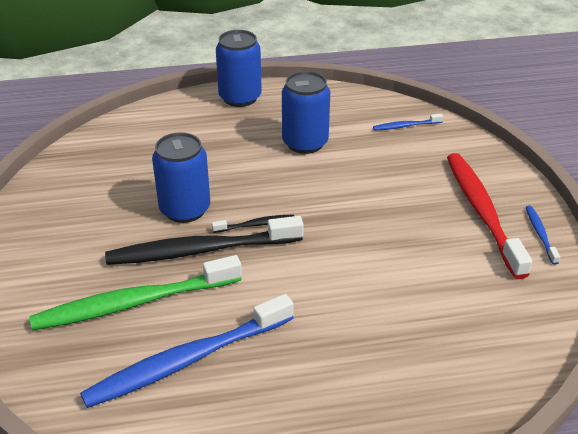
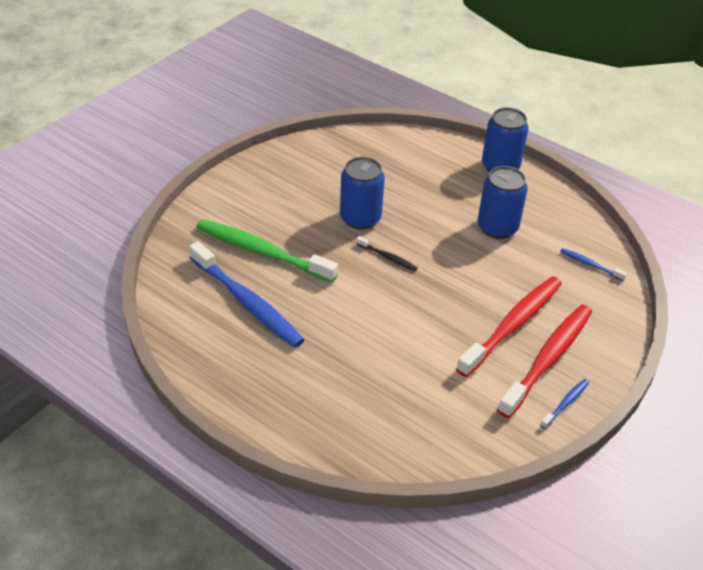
camera: 45 degrees right, 5 degrees up
(187, 360) = (247, 302): blue toothbrush -> blue toothbrush turned 150 degrees counterclockwise
(200, 250) = (335, 249): black toothbrush -> none
(424, 206) = (512, 325): none -> red toothbrush

